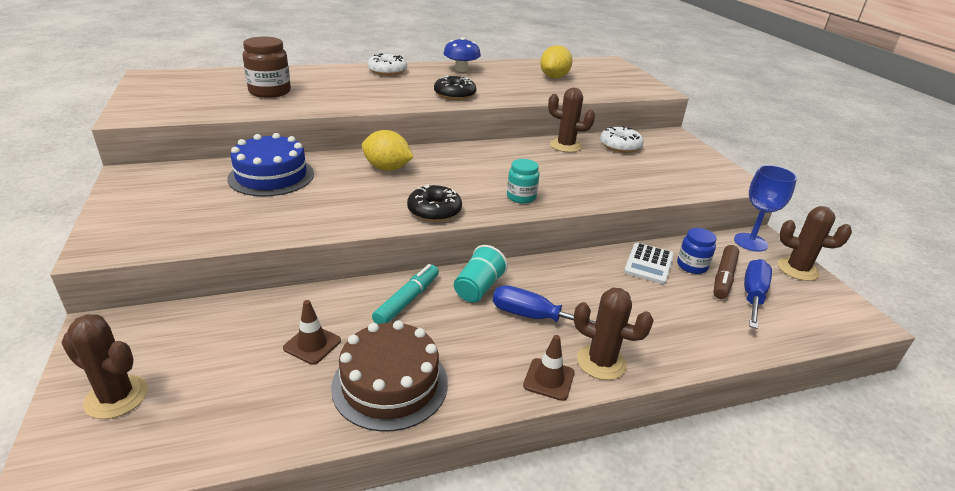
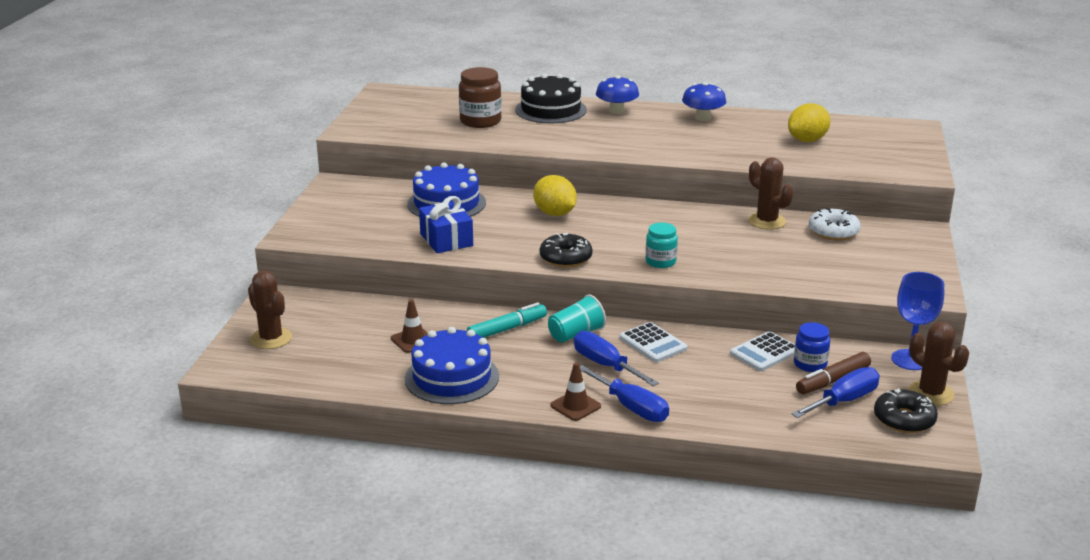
camera: 30 degrees right, 5 degrees down
(297, 215) = (446, 240): none -> blue gift
(329, 76) = (551, 110): none -> black cake
(387, 71) = (616, 111): white donut -> blue mushroom
(390, 384) = (452, 377): brown cake -> blue cake
(454, 95) = (663, 147): black donut -> black donut (904, 419)
(554, 279) = (653, 343): none -> white calculator
(601, 362) = (631, 407): brown cactus -> blue screwdriver

